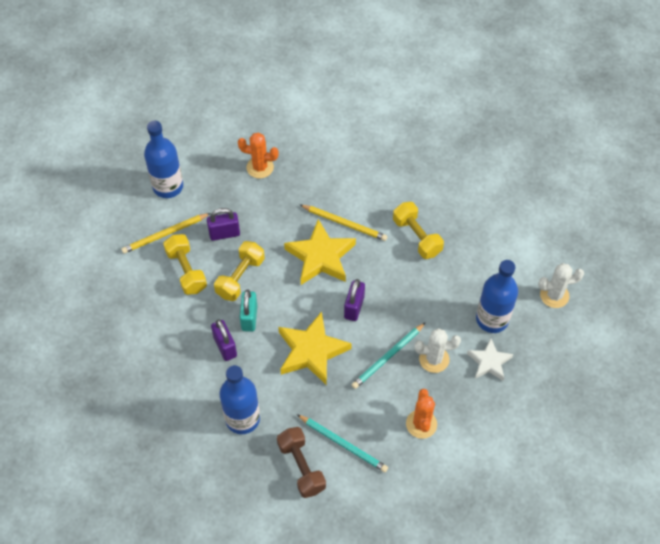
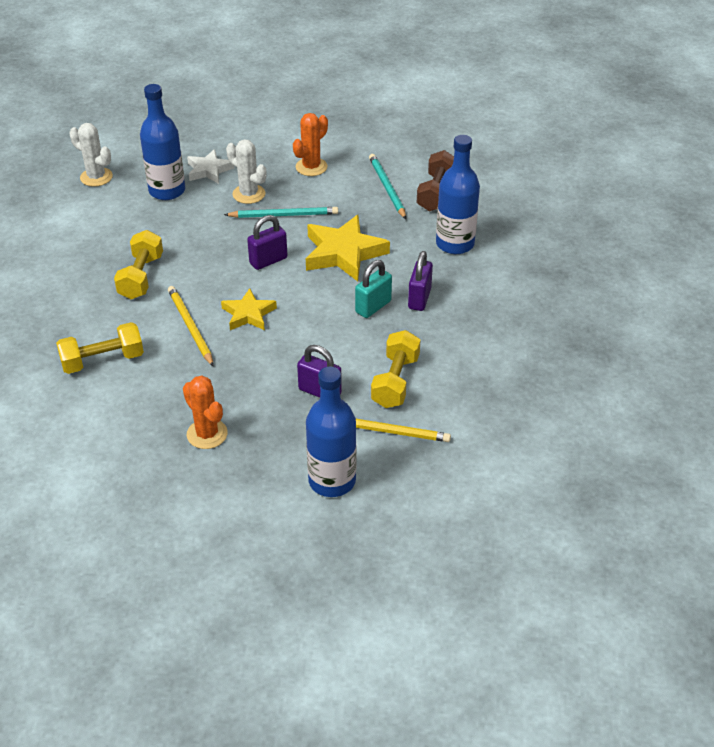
camera: 140 degrees left, 15 degrees down
(240, 277) = (346, 343): yellow dumbbell -> yellow dumbbell (103, 360)
(321, 257) = (248, 314): yellow star -> yellow star, size x0.60

